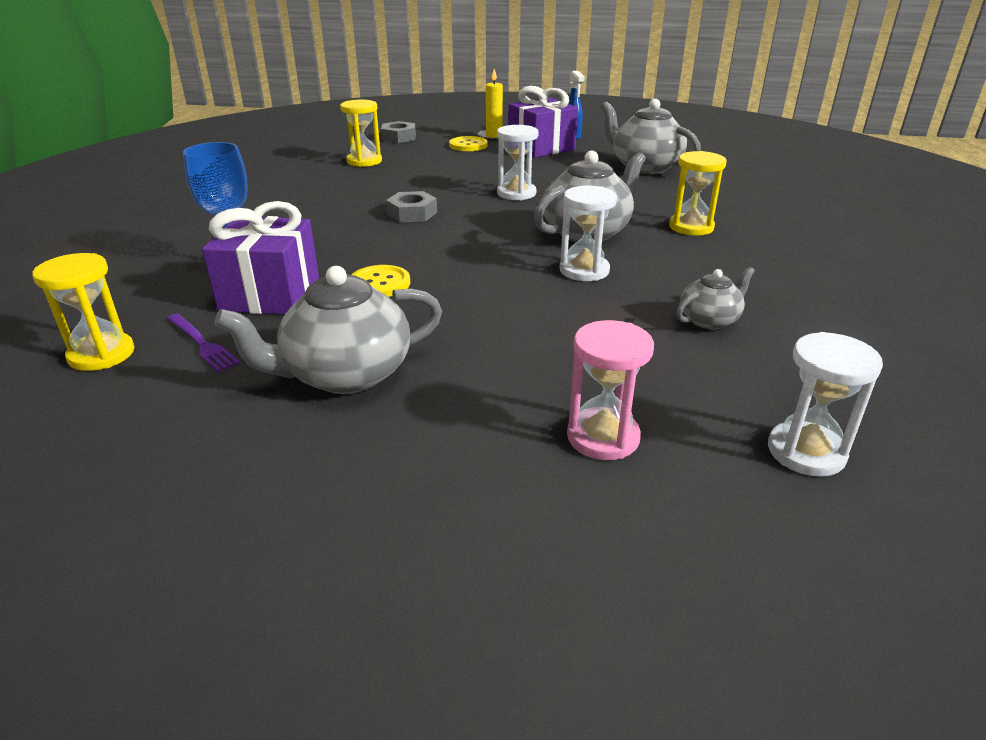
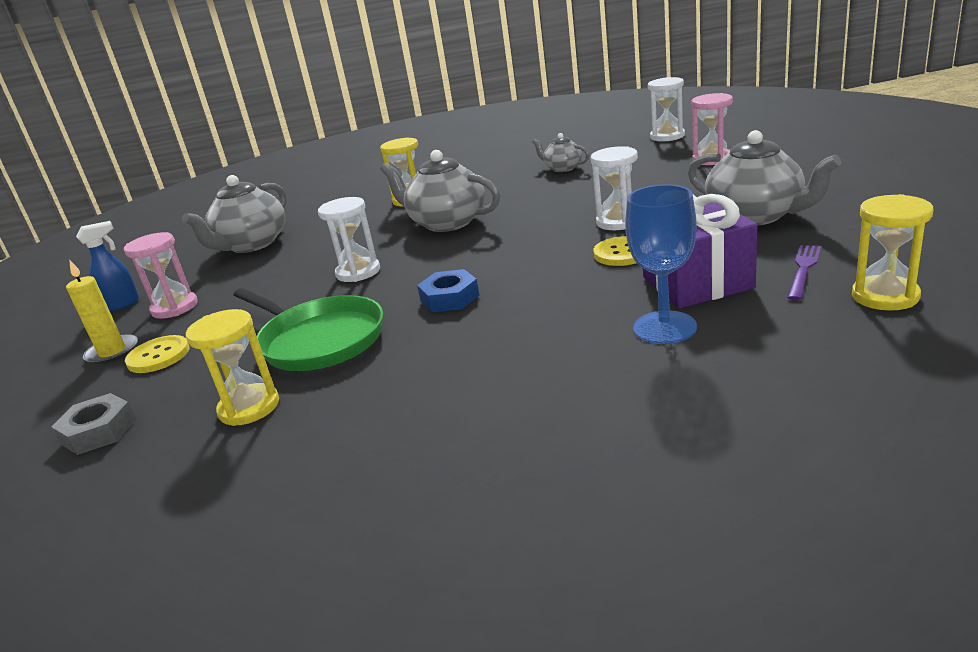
camera: 105 degrees left, 5 degrees down
(412, 213) = (449, 298): grey nut -> blue nut
(417, 177) = (319, 340): none -> green pan
(541, 148) = (175, 308): purple gift -> pink hourglass
(584, 270) = (523, 206): white hourglass -> white hourglass (618, 222)

